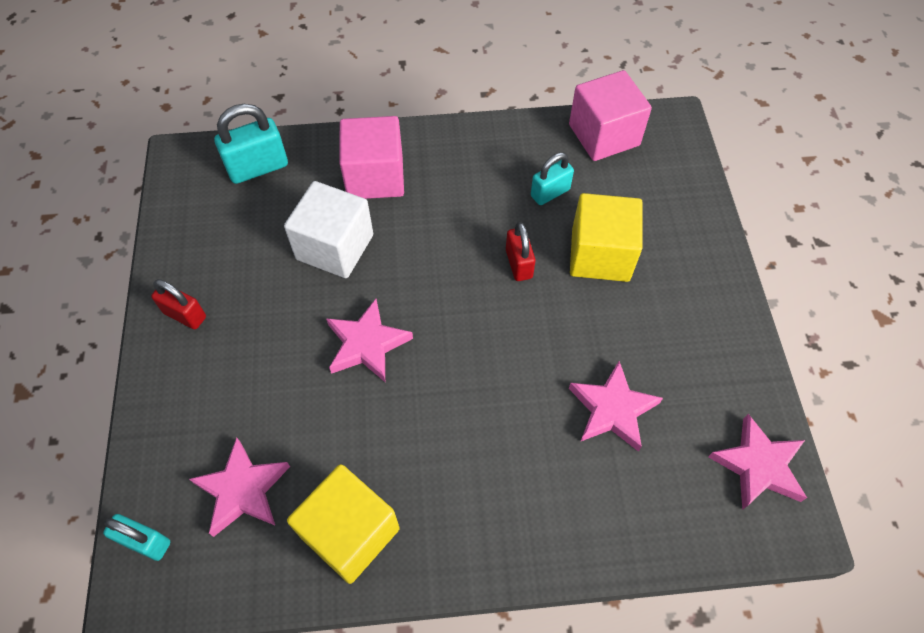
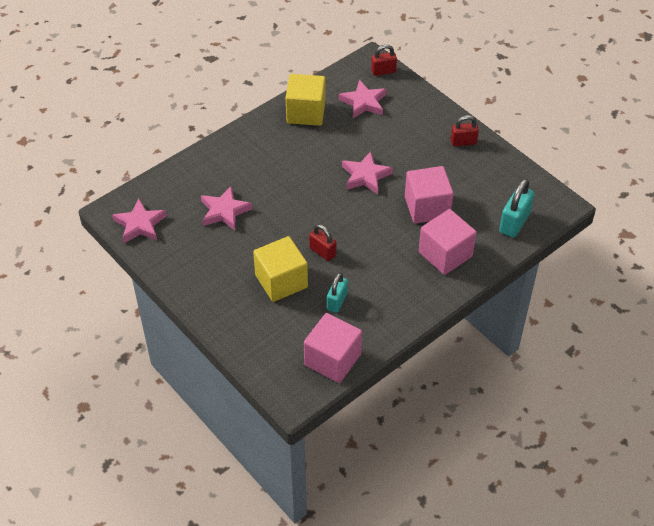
camera: 145 degrees right, 10 degrees down
(145, 542) = (383, 71): turquoise padlock -> red padlock
(335, 247) = (427, 207): white cube -> pink cube

